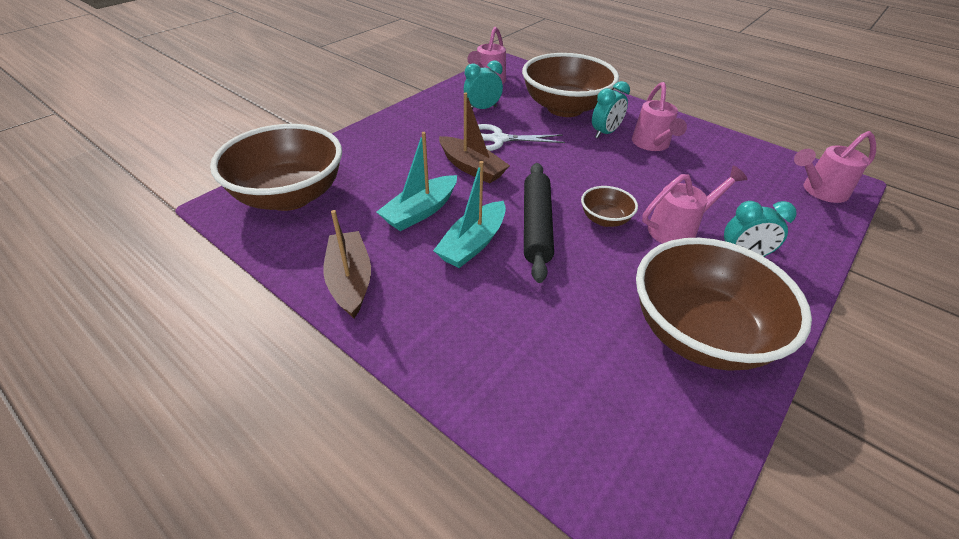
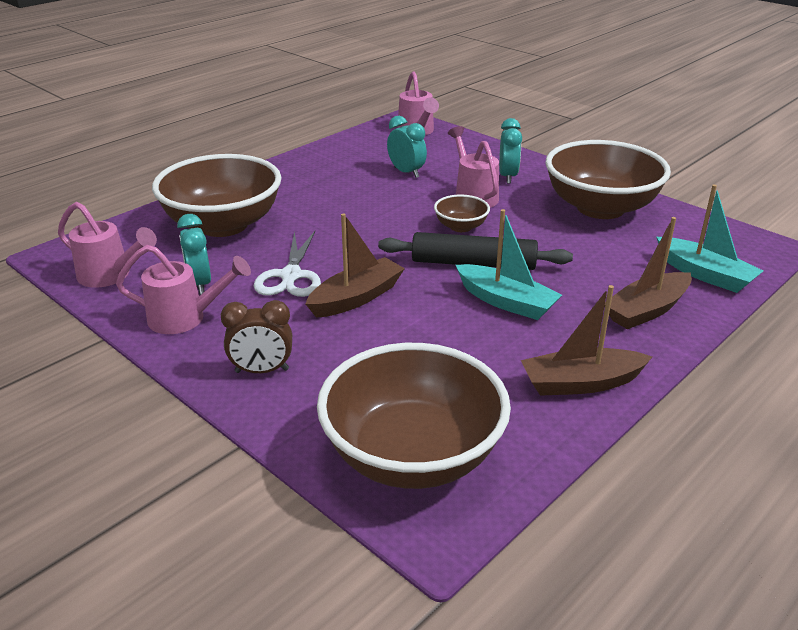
camera: 85 degrees left, 10 degrees down
(385, 138) = (262, 371): none -> brown clock
(420, 211) = (449, 336): turquoise boat -> turquoise boat (705, 274)
(465, 344) = (646, 310): none -> brown boat
(605, 133) = (294, 207): turquoise clock -> turquoise clock (406, 172)
(652, 144) = (325, 186): pink watering can -> pink watering can (185, 318)

